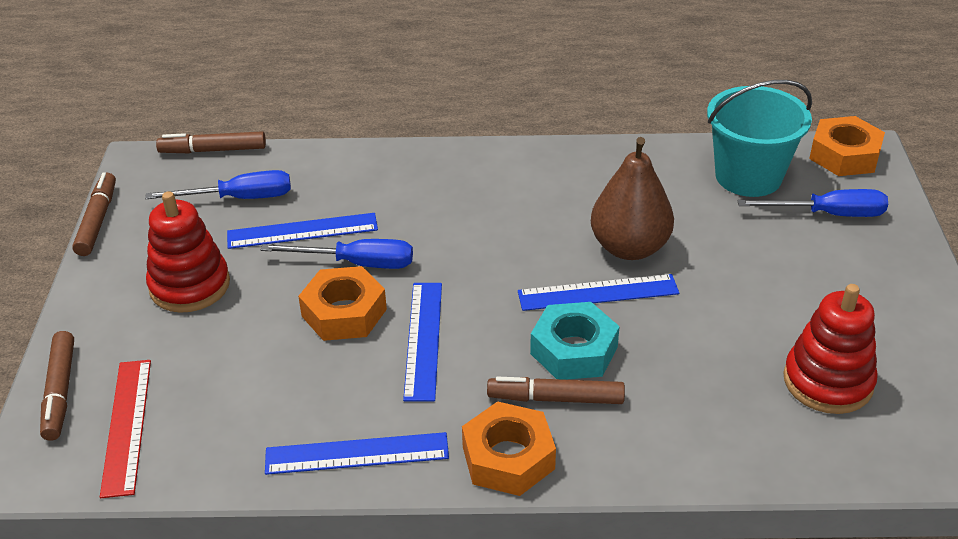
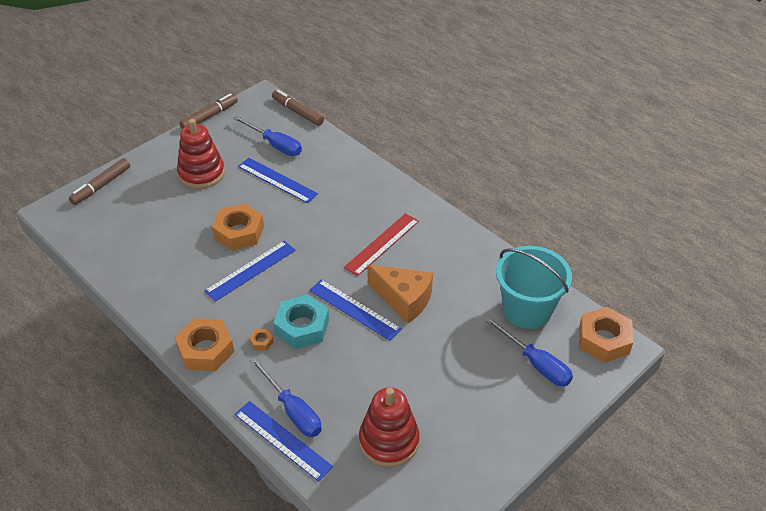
camera: 45 degrees right, 5 degrees up
(126, 426) = (102, 218): red ruler -> red ruler (382, 244)
(357, 263) = (276, 213): blue screwdriver -> blue screwdriver (292, 410)
(357, 453) = (157, 298): blue ruler -> blue ruler (283, 440)
(555, 398) = (261, 342): brown marker -> orange nut
(629, 248) = (404, 299): brown pear -> orange cheese

